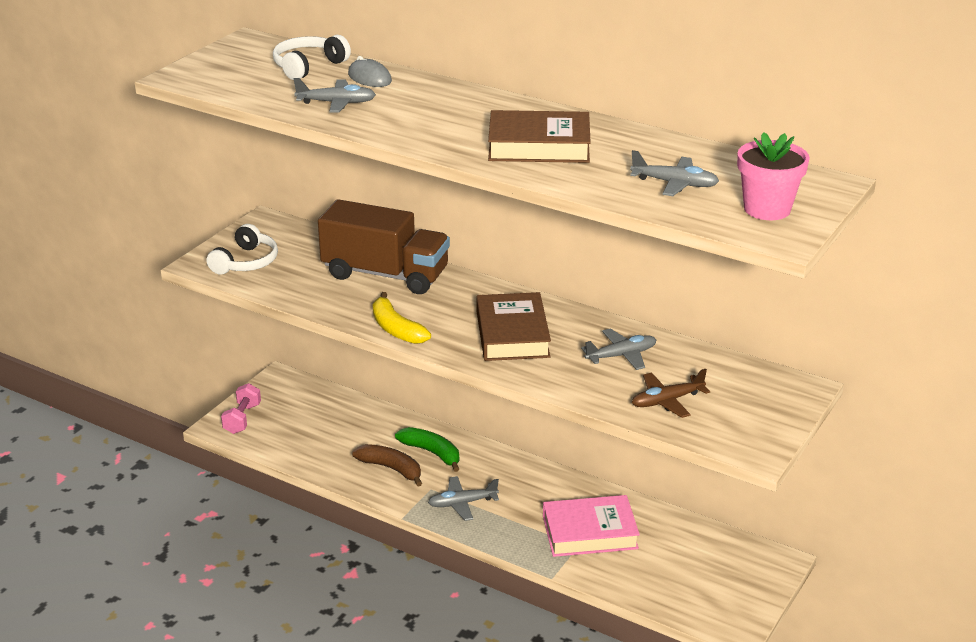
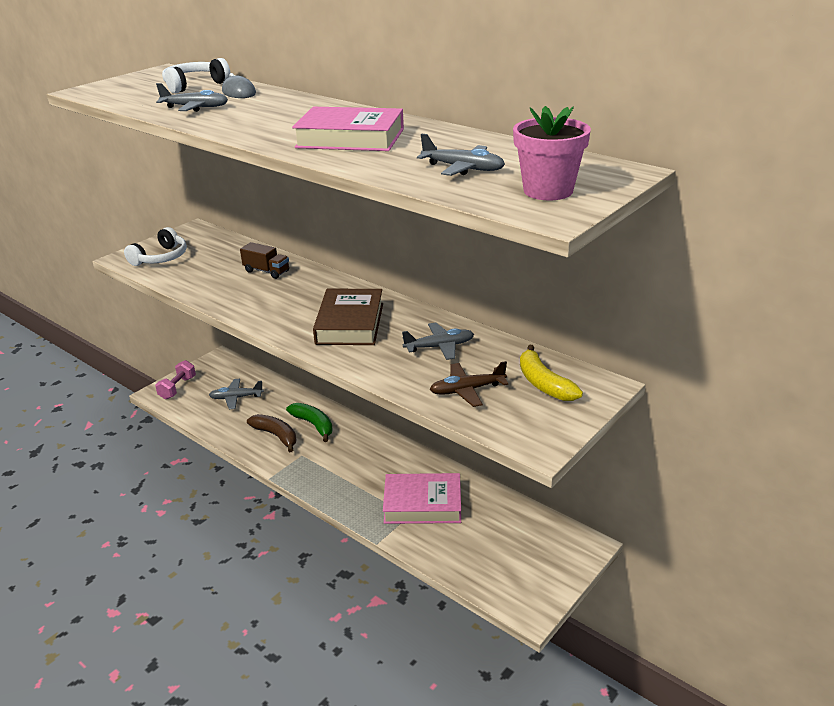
camera: 10 degrees right, 0 degrees up
(385, 274) = (266, 271): brown truck -> brown truck, size x0.45
(396, 329) = (252, 314): yellow banana -> yellow banana (544, 384)
(462, 503) = (323, 469): grey plane -> grey plane (236, 398)
(539, 146) = (350, 138): brown book -> pink book

